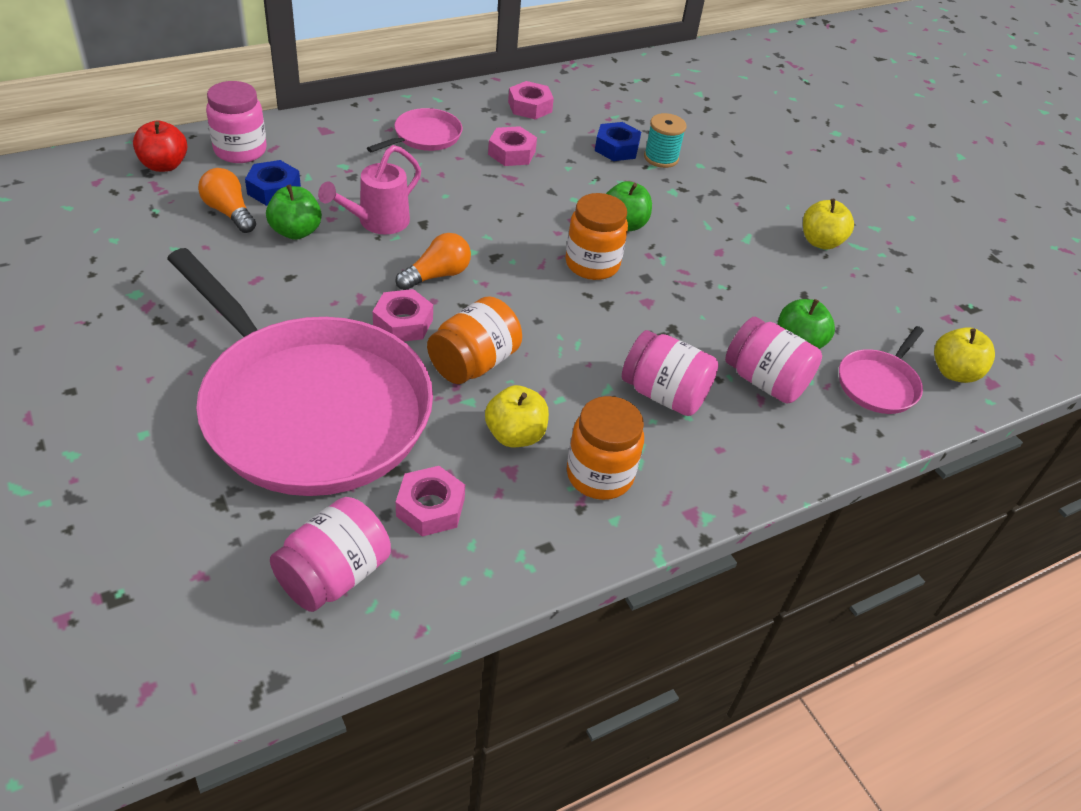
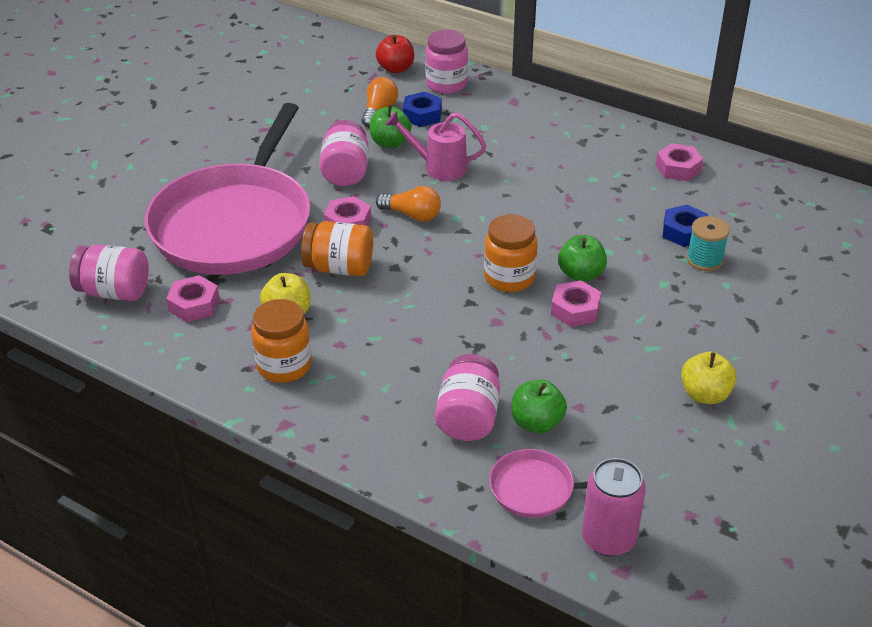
camera: 65 degrees right, 5 degrees down
(424, 137) = (565, 141): pink pan -> none
(512, 153) = (601, 186): pink nut -> pink nut (575, 310)
(664, 394) = (397, 367): pink jar -> pink jar (345, 172)
(954, 372) = (608, 538): yellow apple -> pink can

